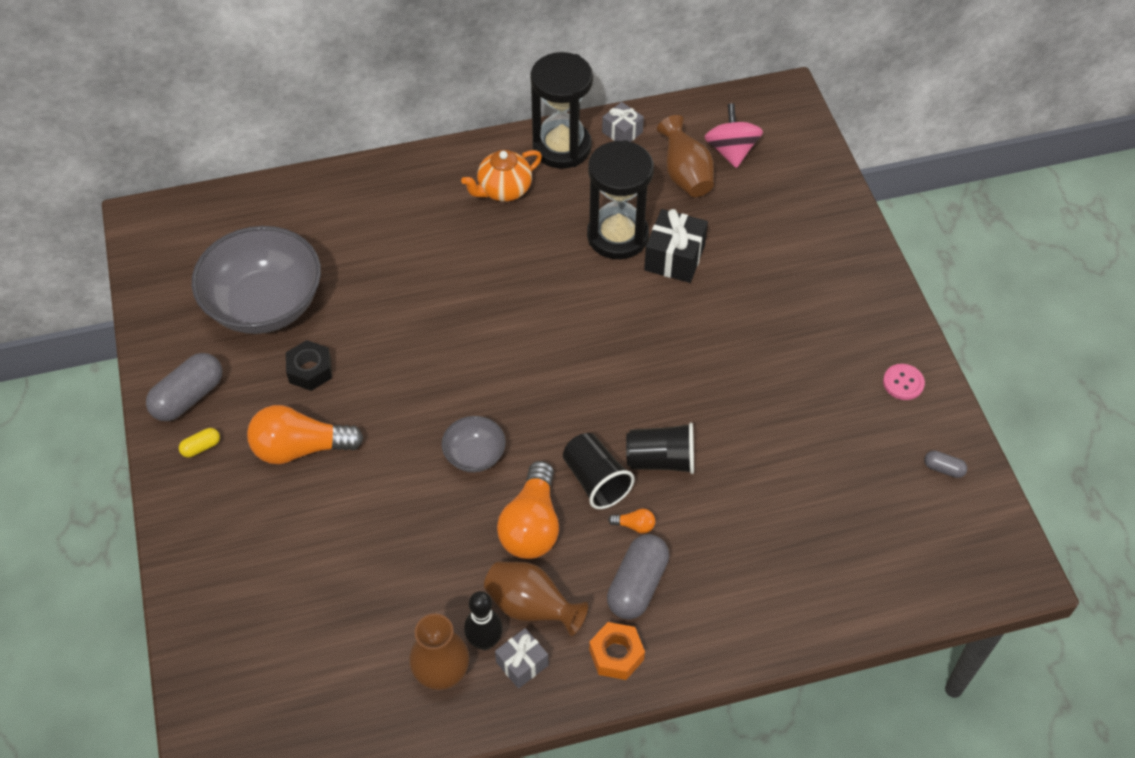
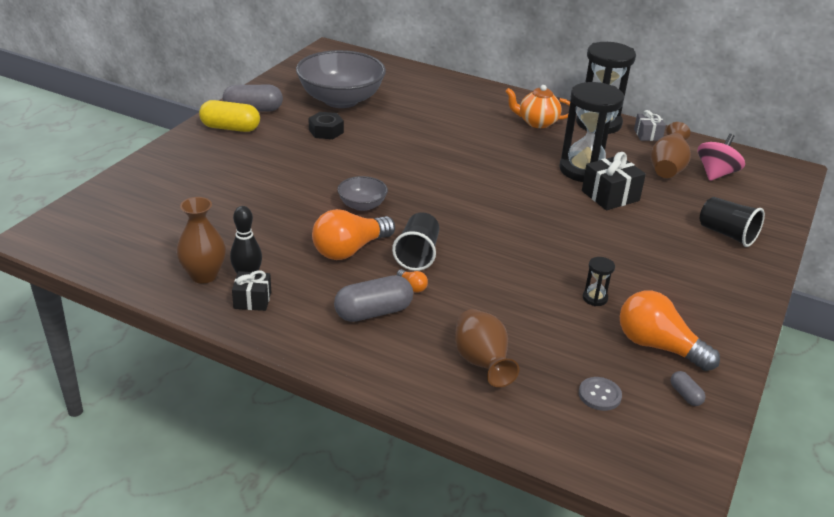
camera: 40 degrees right, 20 degrees down
(201, 447) = (230, 128): yellow capsule -> yellow capsule, size x2.07
(300, 448) = (276, 153): orange light bulb -> orange light bulb (658, 346)
(522, 663) = (252, 300): grey gift -> black gift
(531, 607) = (295, 281): brown vase -> brown vase (481, 363)
(616, 655) = (312, 333): orange nut -> none
(660, 460) = (472, 270): black cup -> black cup (727, 234)
(787, 412) = (595, 298): none -> black hourglass
(889, 523) = (599, 395): none -> grey button
(903, 383) = (709, 334): pink button -> none

